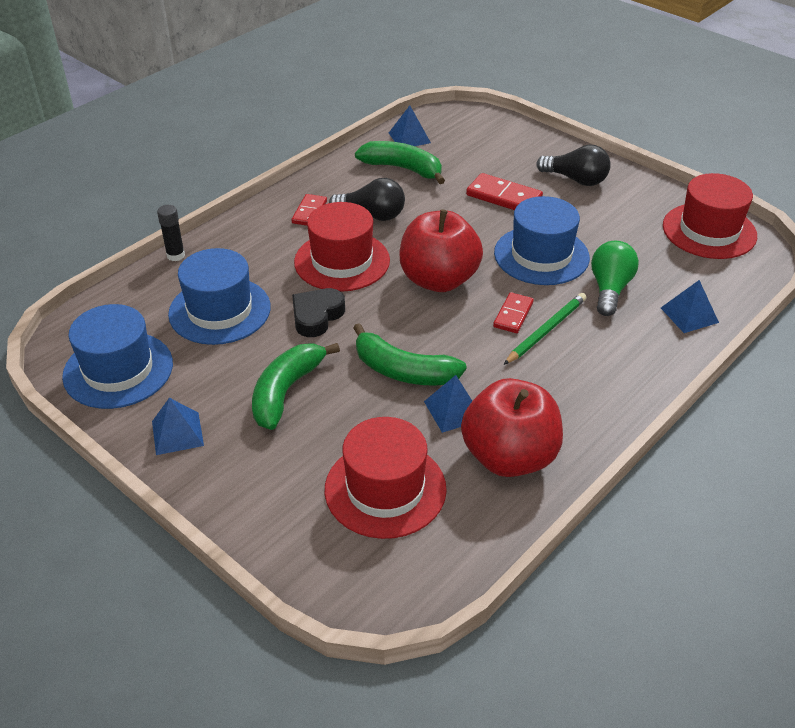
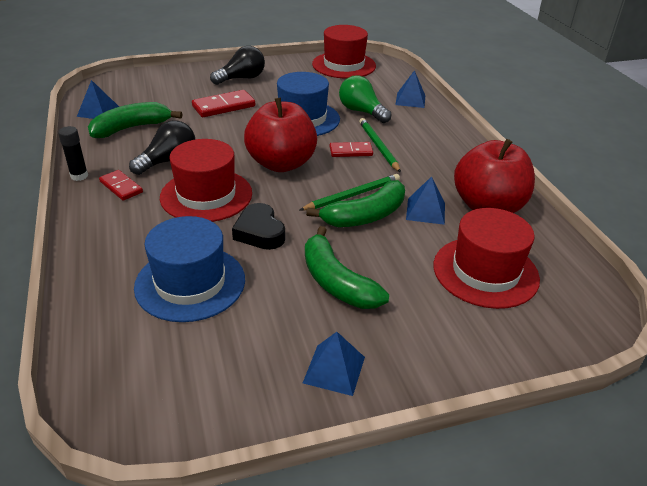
camera: 60 degrees left, 5 degrees down
(118, 370) = (202, 384): blue hat -> none
(175, 255) = (73, 283): black glue stick -> black glue stick (79, 176)
(431, 348) = (352, 195): none -> green pencil
(513, 315) = (351, 151): red domino -> red domino turned 60 degrees counterclockwise

